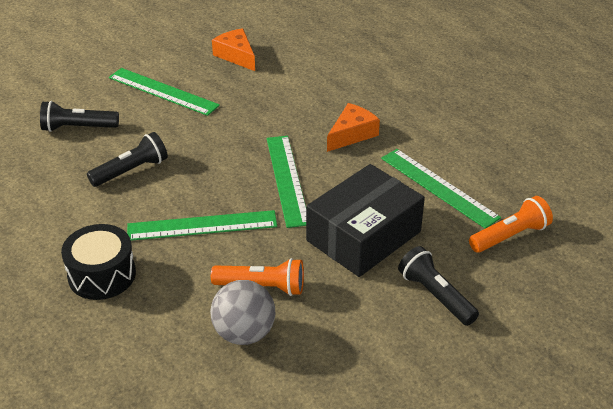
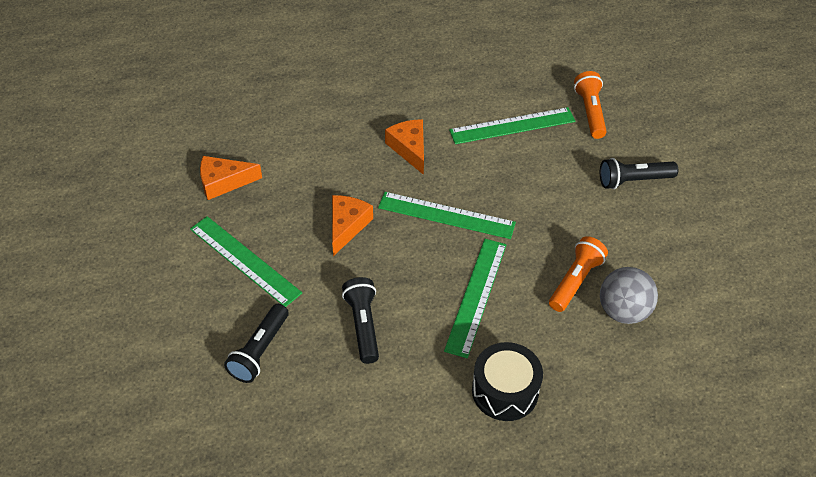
camera: 65 degrees left, 10 degrees up
(163, 91) = (244, 260): green ruler -> green ruler turned 75 degrees clockwise
(233, 129) = (347, 226): none -> orange cheese
(363, 236) = (546, 194): black box -> none

